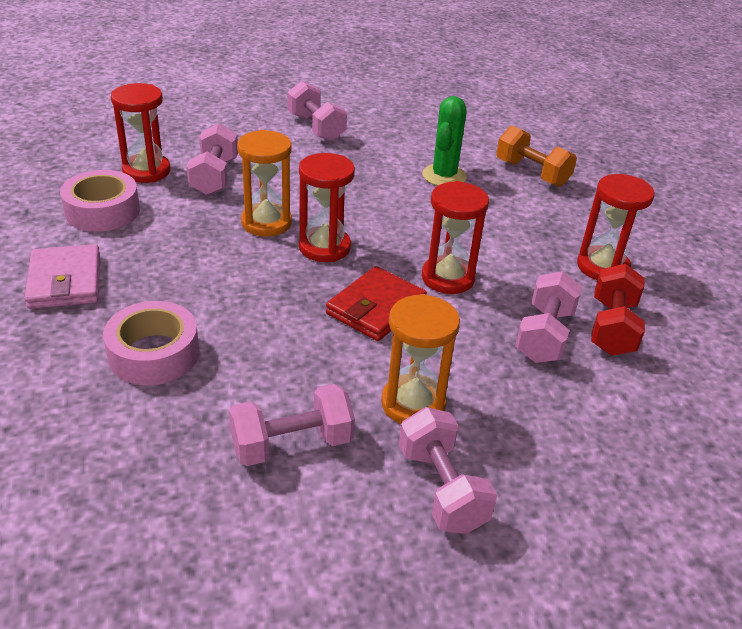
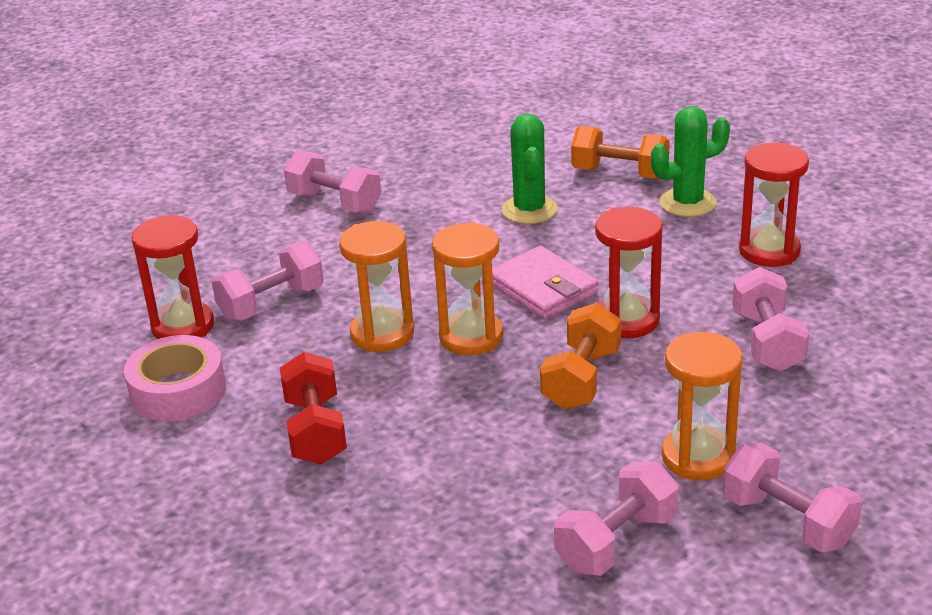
camera: 20 degrees left, 5 degrees down
(65, 281) = (217, 483): pink wallet -> pink wallet (542, 288)
(154, 354) = (394, 516): pink tape -> none
(214, 177) = (271, 303): pink dumbbell -> pink dumbbell turned 75 degrees clockwise
(324, 247) = (471, 337): red hourglass -> orange hourglass
(376, 308) = (581, 379): red wallet -> orange dumbbell
(566, 210) = (687, 203): none -> green cactus
(612, 328) = (823, 309): red dumbbell -> red dumbbell (316, 431)

